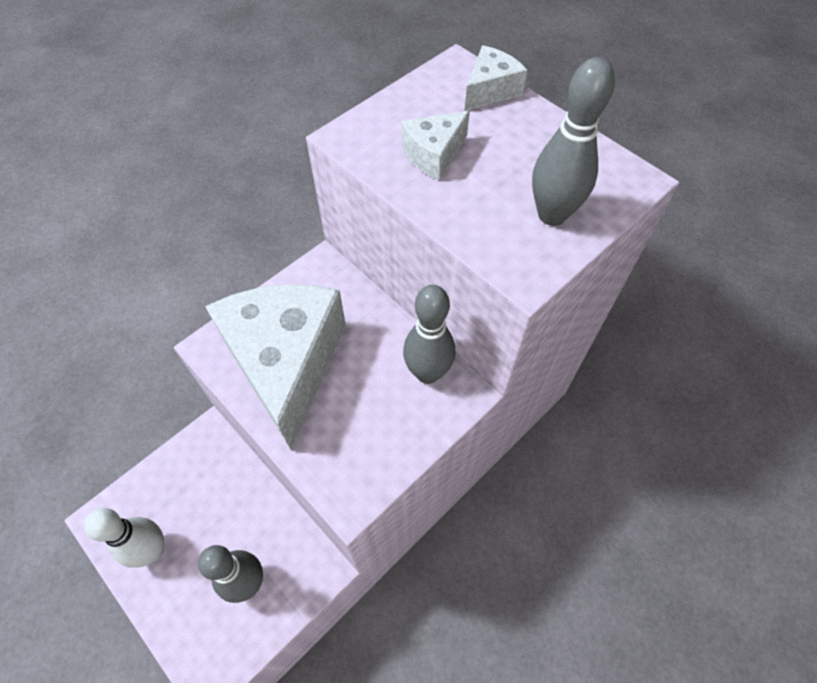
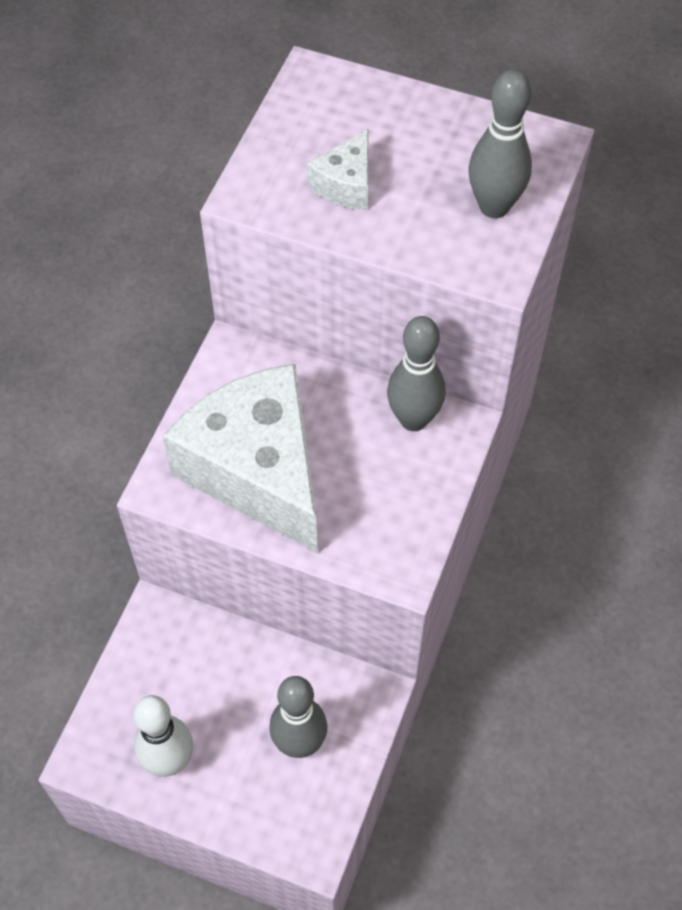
camera: 25 degrees left, 0 degrees up
(490, 91) = (363, 92): white cheese -> none

